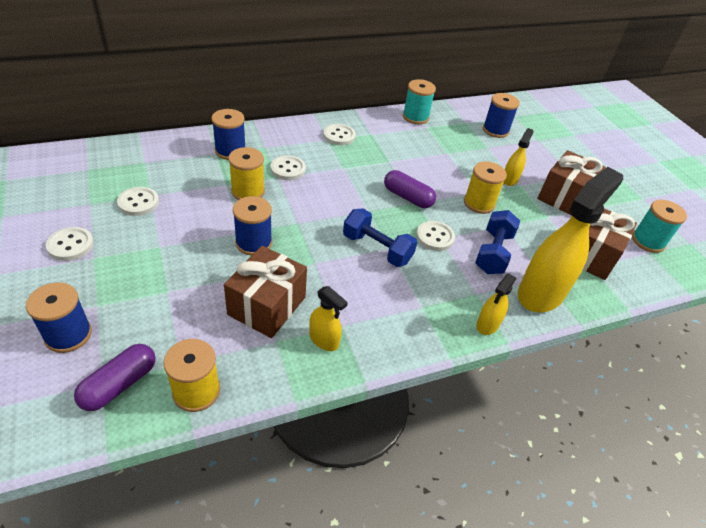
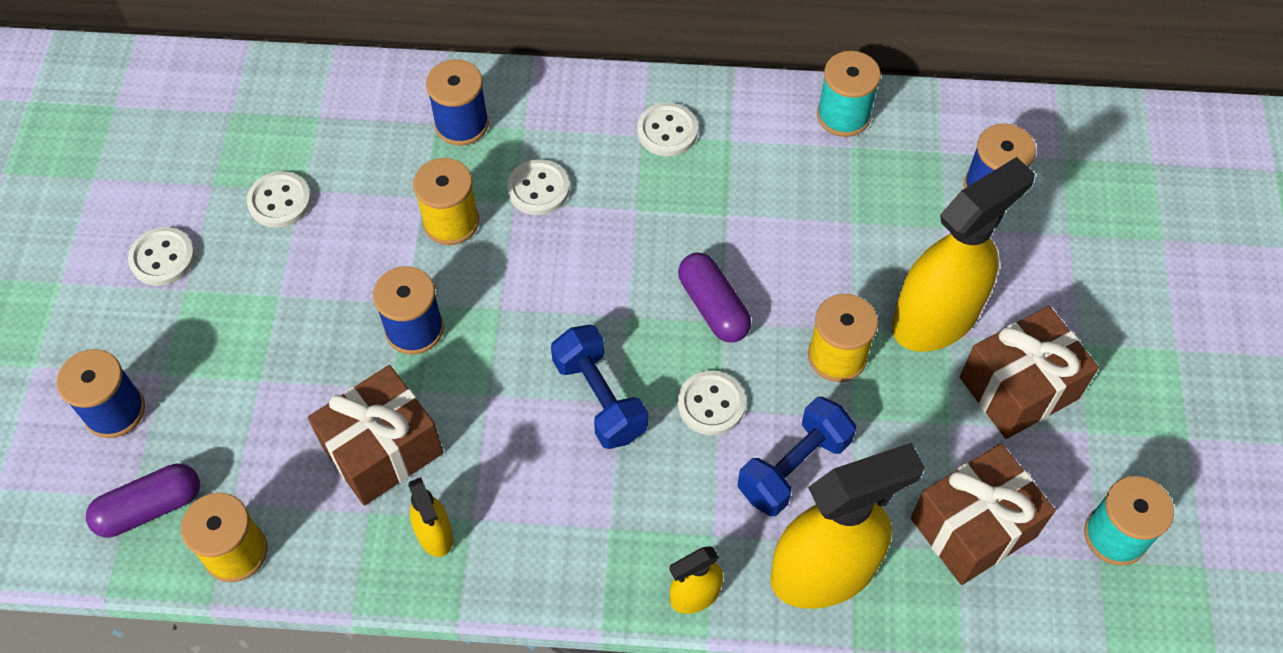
camera: 30 degrees right, 15 degrees up
(510, 179) = (936, 318): yellow spray bottle -> yellow spray bottle, size x2.11

